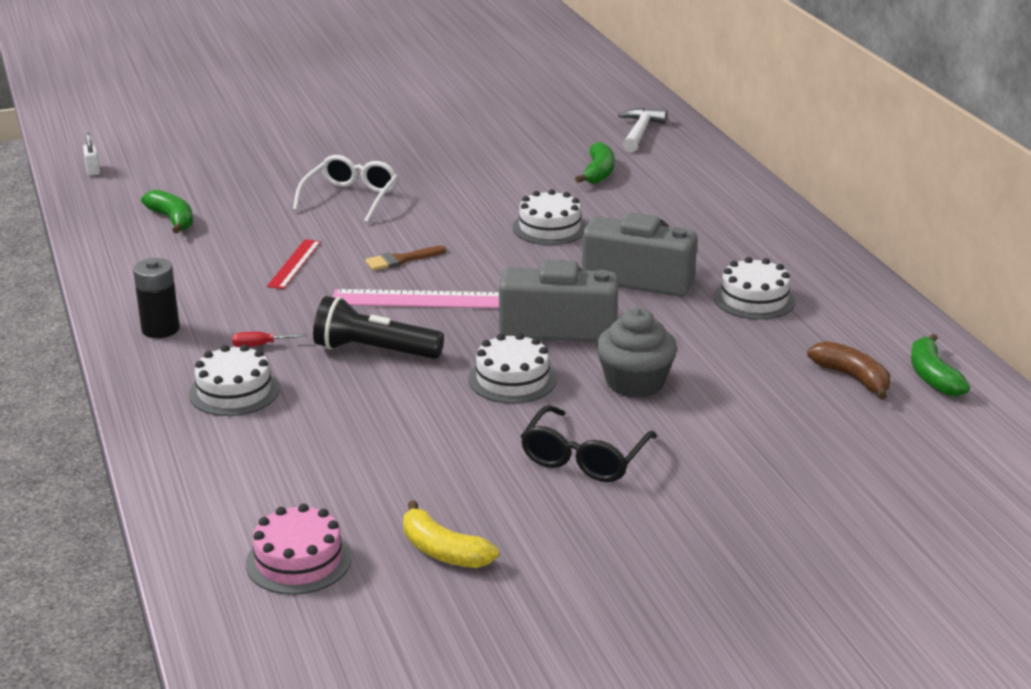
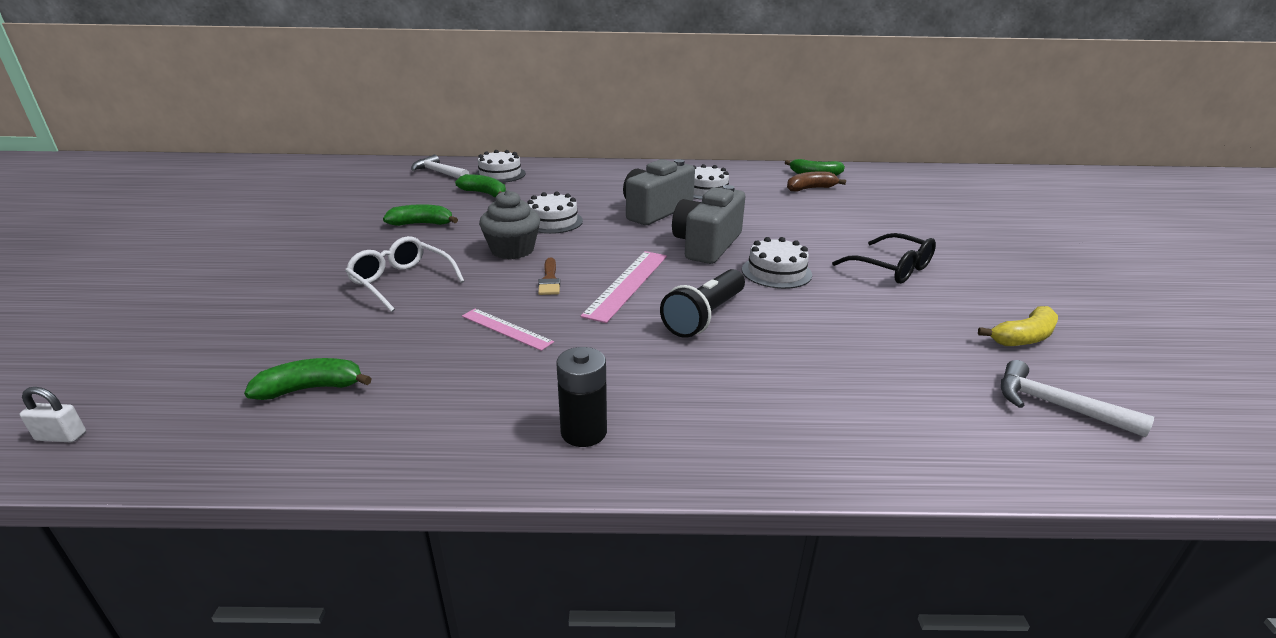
camera: 70 degrees left, 0 degrees up
(234, 391) = (748, 399): white cake -> white cake (500, 174)
(260, 345) = (661, 371): red screwdriver -> none
(294, 264) = (506, 329): red ruler -> pink ruler
(298, 560) = (1055, 405): pink cake -> white hammer
(484, 168) = (422, 224): none -> green banana
(634, 382) = (796, 237): grey cupcake -> grey cupcake (512, 250)

